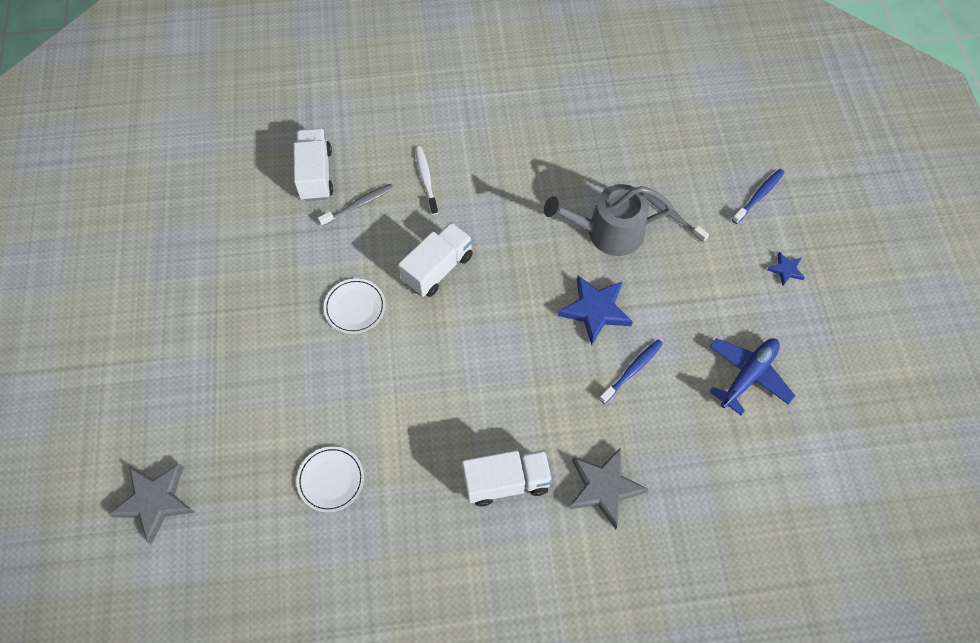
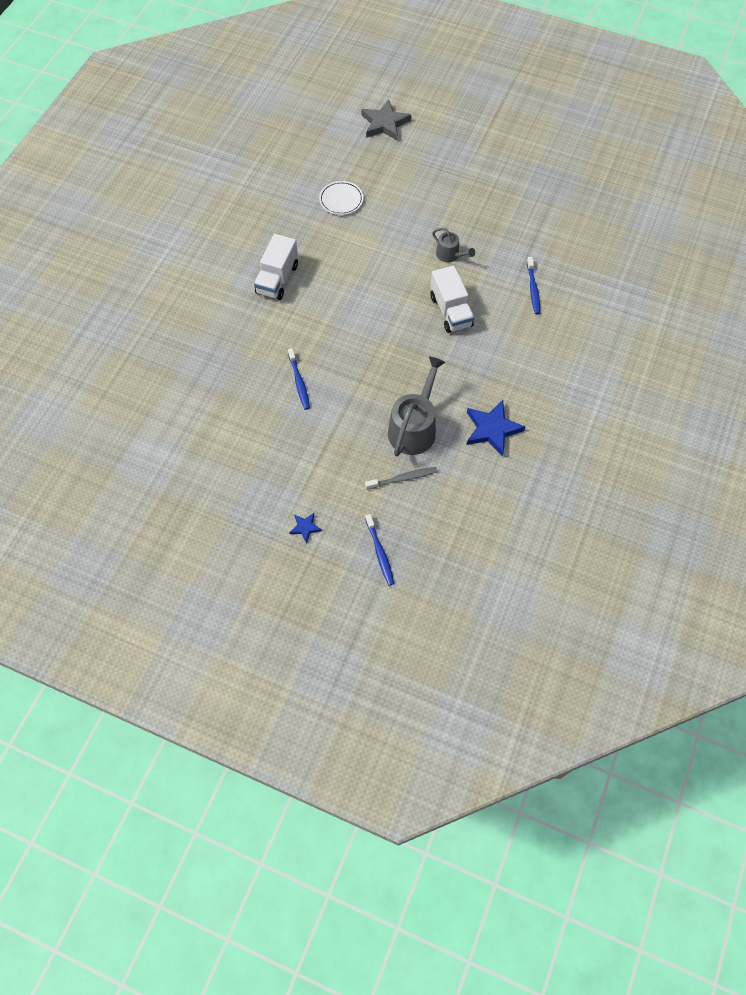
camera: 120 degrees right, 0 degrees up
(315, 174) = (575, 275): white truck -> none
(355, 307) = (450, 255): white plate -> grey watering can
(358, 205) = (533, 289): grey toothbrush -> blue toothbrush
(426, 179) = (532, 337): white toothbrush -> none
(595, 310) = (357, 385): blue star -> blue star (492, 429)
(604, 488) = (236, 325): grey star -> none
(748, 376) = (246, 448): blue plane -> none

